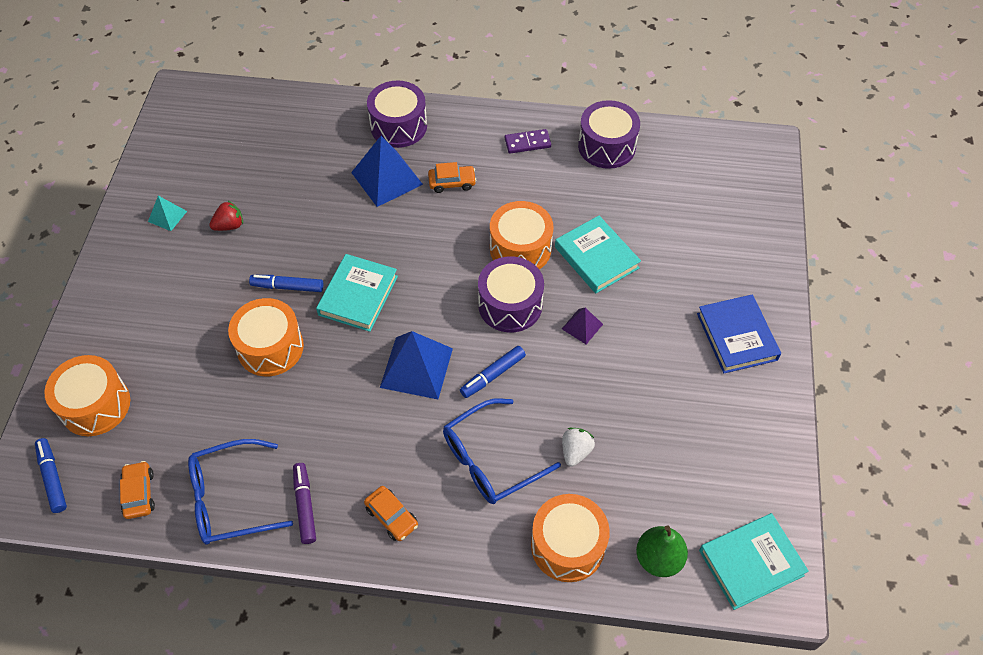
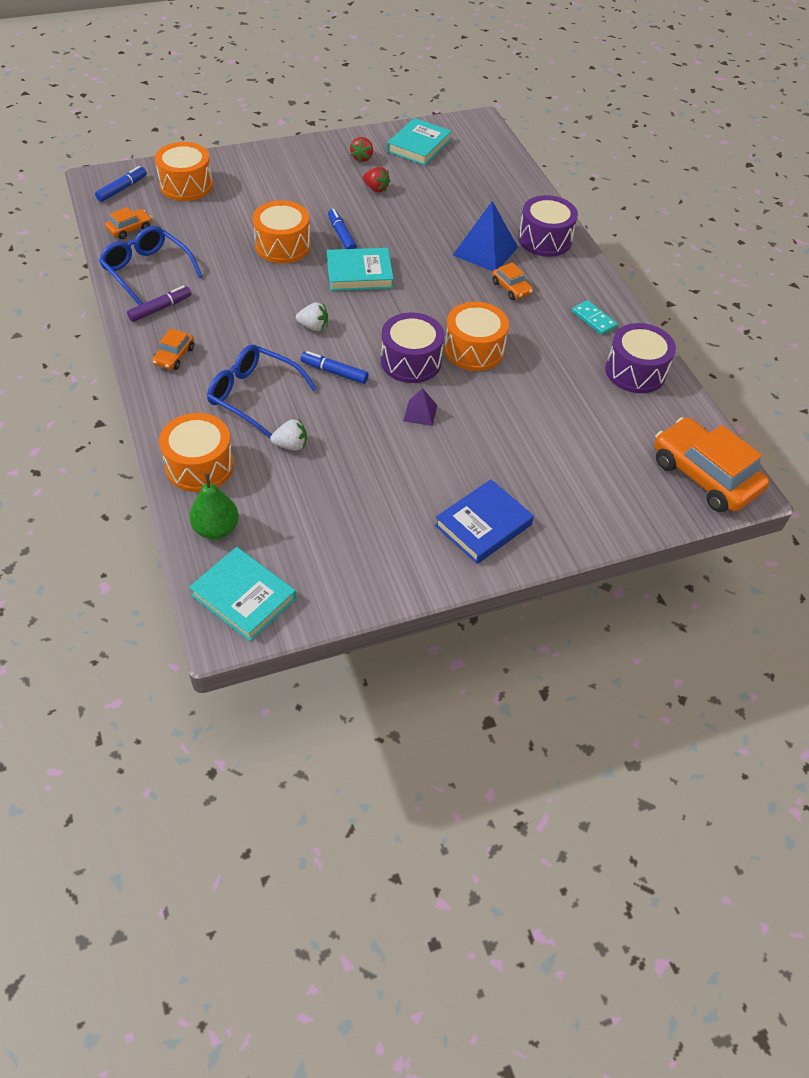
camera: 60 degrees right, 5 degrees down
(167, 216) = (362, 158): turquoise pyramid -> red strawberry
(416, 368) = (313, 326): blue pyramid -> white strawberry
(527, 143) = (593, 319): purple domino -> turquoise domino
(596, 257) = (501, 401): turquoise book -> turquoise book (419, 146)
(742, 161) = (704, 475): none -> orange car

